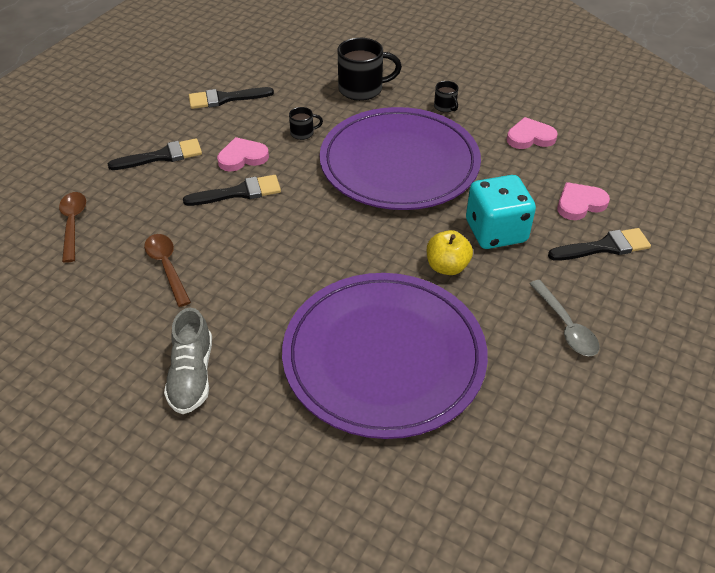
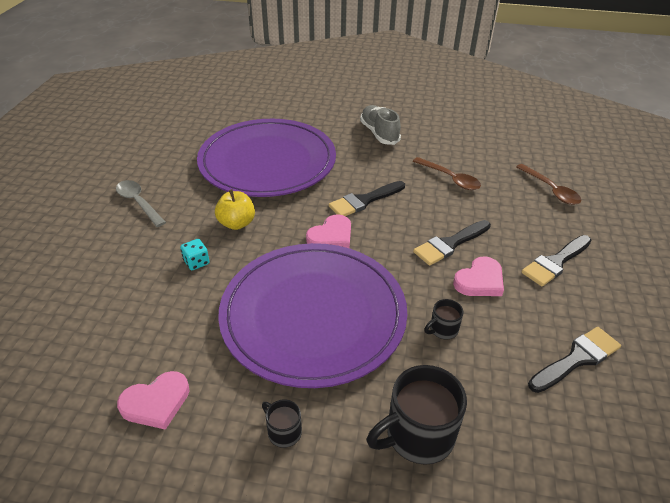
camera: 160 degrees right, 5 degrees down
(496, 231) = (196, 262): turquoise dice -> turquoise dice, size x0.43
(580, 204) = (105, 313): pink heart -> pink heart (331, 236)
(604, 247) = (90, 271): black brush -> black brush (364, 201)

